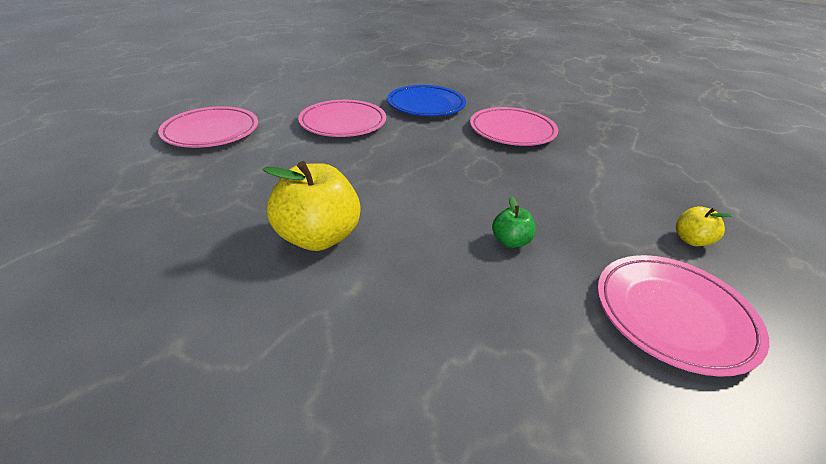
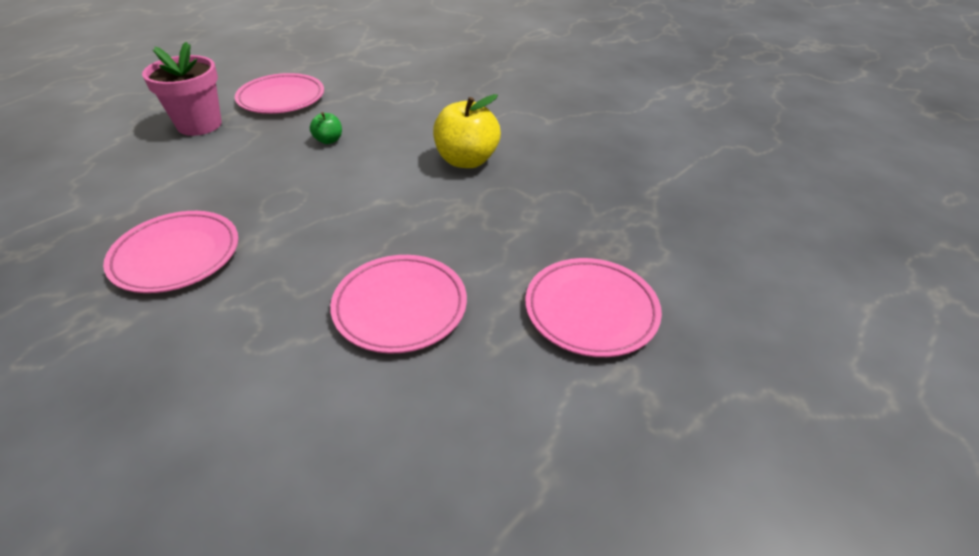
camera: 165 degrees left, 5 degrees up
(426, 105) = (237, 342): blue plate -> none
(691, 240) = (199, 125): yellow apple -> pink flower pot

